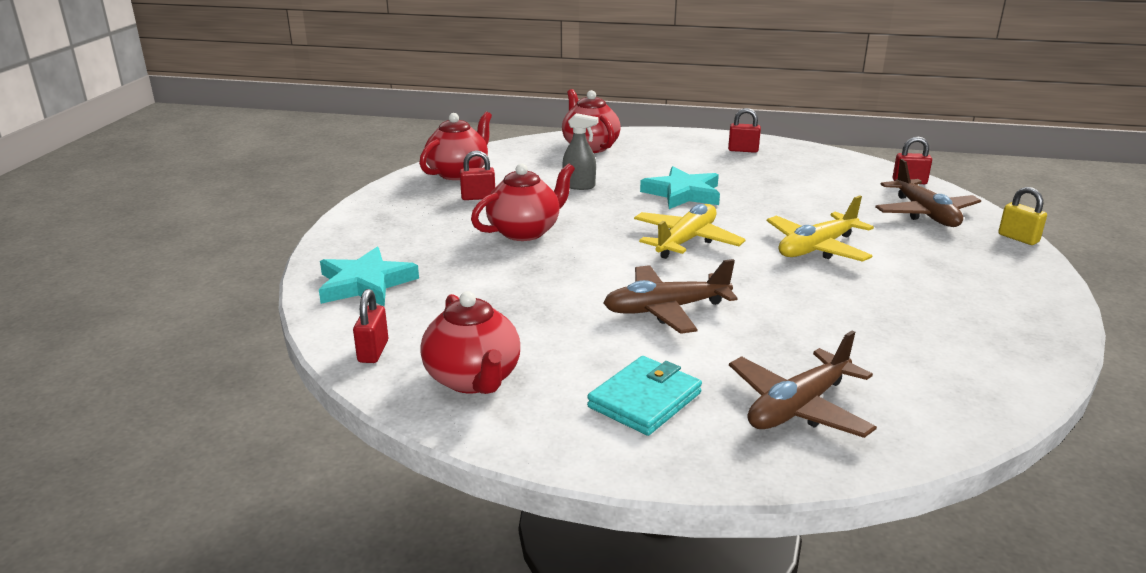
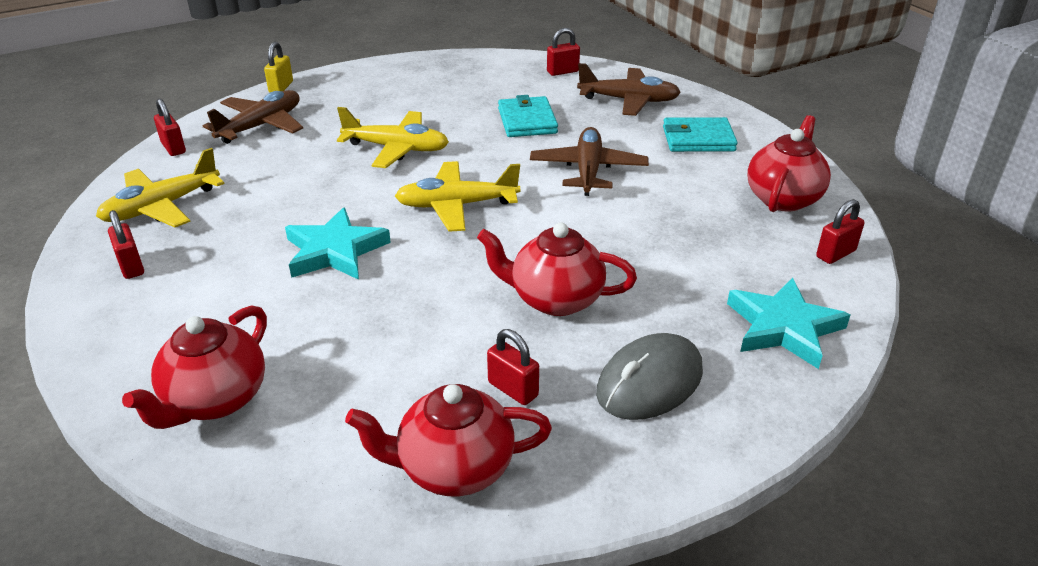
camera: 130 degrees left, 10 degrees up
(415, 227) = (649, 382): none -> grey mouse
(579, 186) = (386, 329): grey spray bottle -> none
(666, 309) = (588, 170): brown plane -> brown plane turned 120 degrees counterclockwise
(810, 322) = (527, 121): none -> turquoise wallet
(811, 166) = (162, 207): none -> yellow plane
(942, 403) = (562, 72): none -> red padlock

